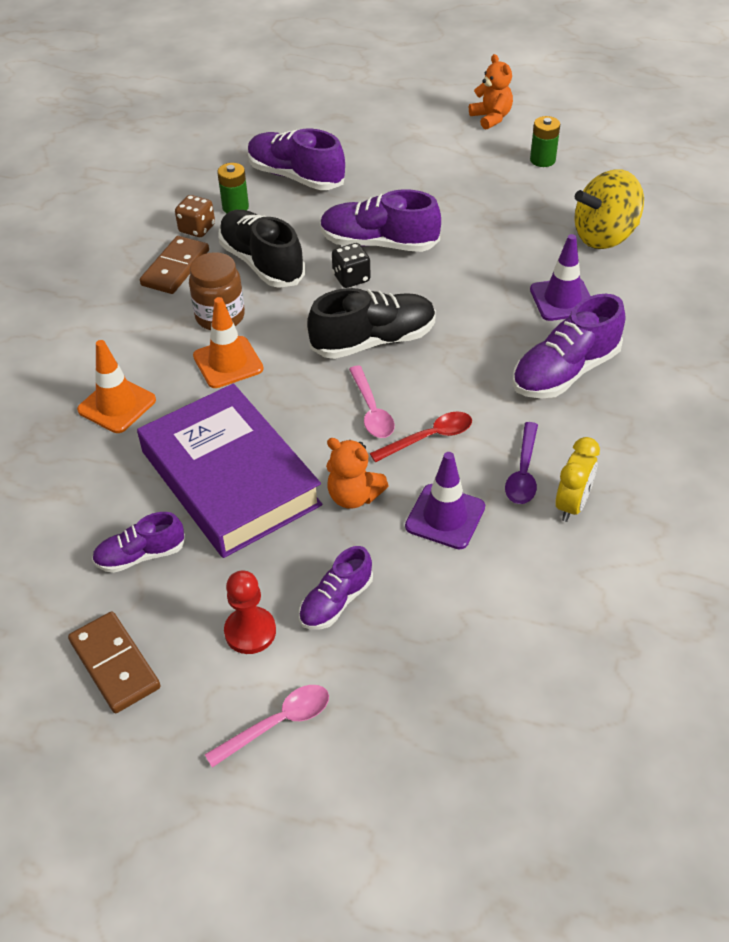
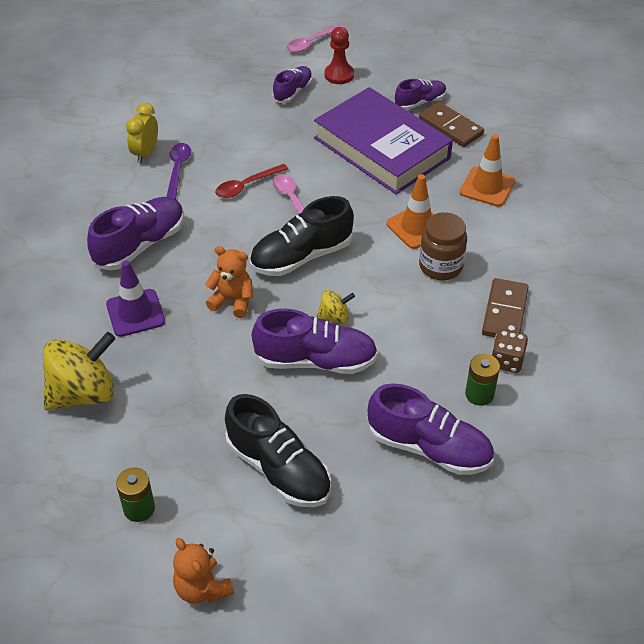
camera: 170 degrees right, 0 degrees up
(115, 664) = (408, 56): brown domino -> brown domino (450, 127)
(262, 263) = (424, 326): black shoe -> black shoe (279, 469)
(351, 278) = (334, 317): black dice -> yellow spinning top
(354, 496) = (294, 145): orange teddy bear -> orange teddy bear (232, 301)
(445, 517) = (231, 139): purple traffic cone -> none

